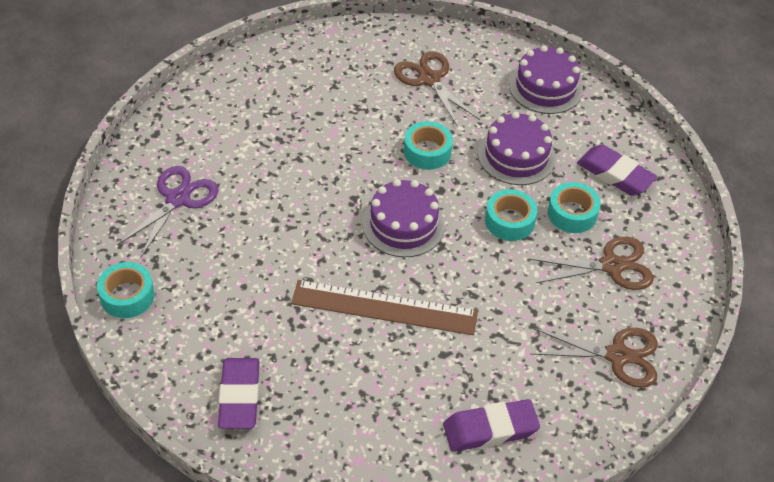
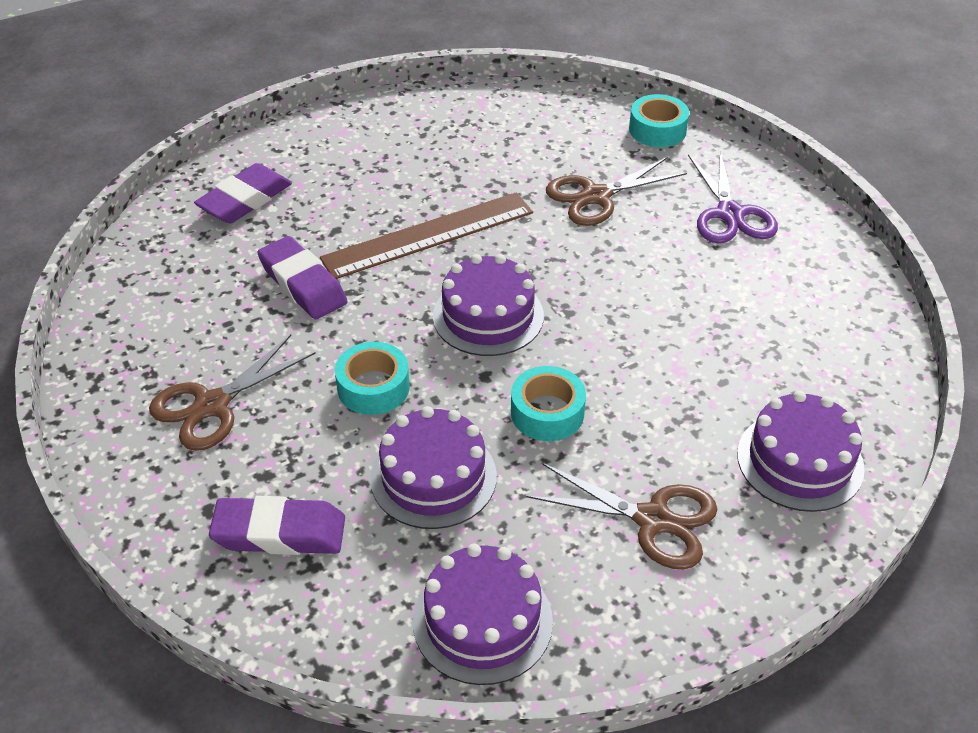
camera: 145 degrees right, 5 degrees down
(239, 397) = (480, 120): purple eraser -> purple eraser (303, 284)
(331, 61) = (800, 461): none -> purple cake
(572, 213) = (303, 441): turquoise tape -> none
(618, 356) = (152, 317): brown scissors -> brown scissors (595, 196)

